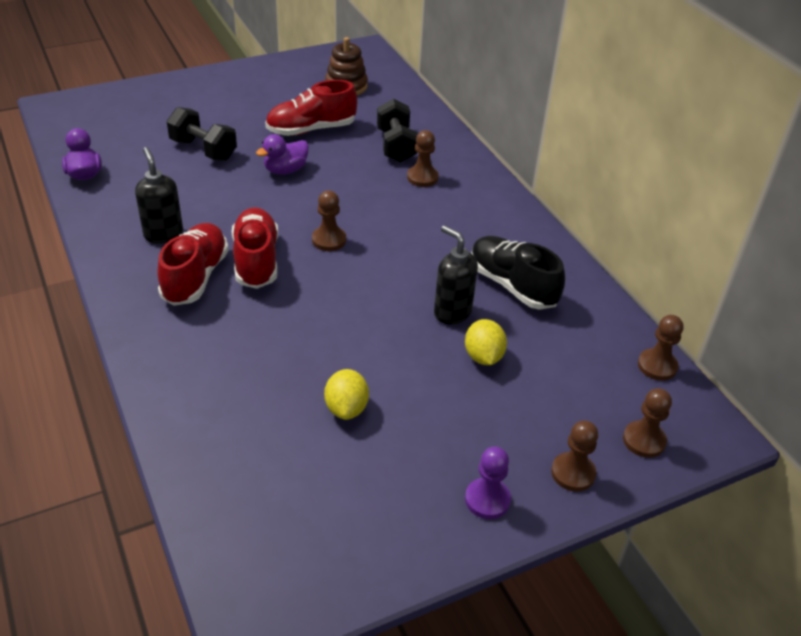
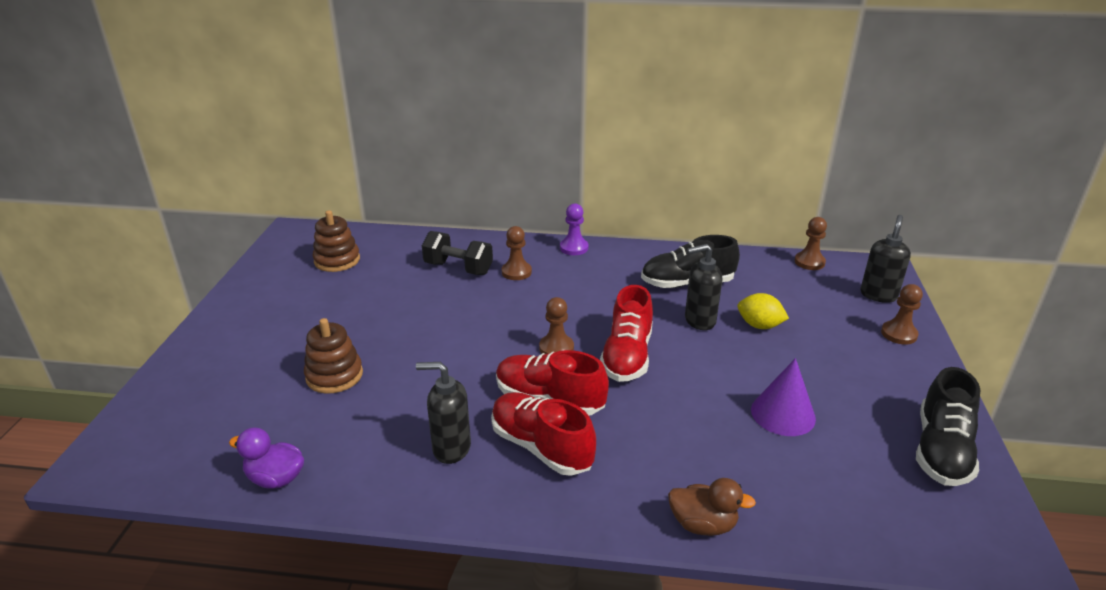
camera: 55 degrees left, 10 degrees down
(163, 393) = (703, 524): none -> brown duck
(203, 150) = (334, 375): black dumbbell -> brown stacking toy
(285, 170) = (427, 337): purple duck -> none
(311, 129) = (381, 301): red shoe -> red shoe (627, 356)
(346, 408) = (783, 414): yellow lemon -> purple cone
(377, 542) = (941, 450): none -> black shoe
(487, 500) = (912, 380): purple pawn -> purple pawn (574, 248)
(644, 440) = (878, 295): brown pawn -> black soap dispenser

